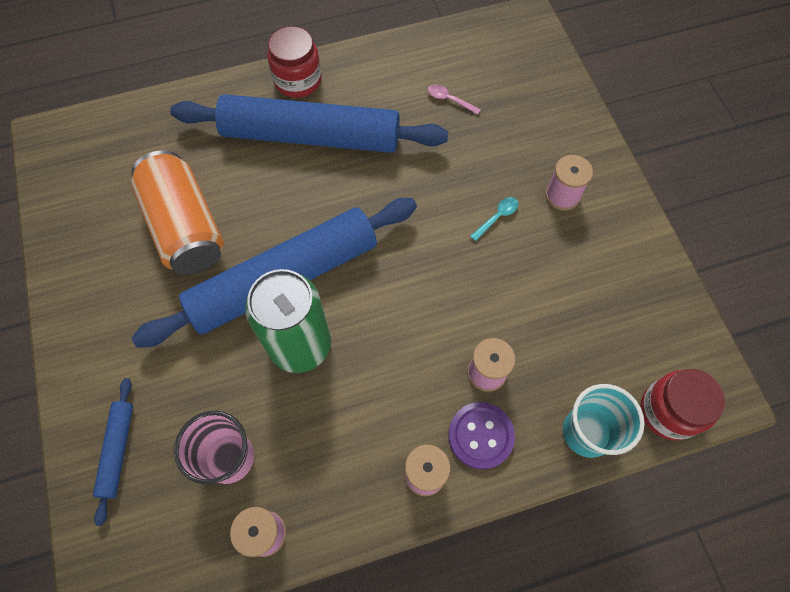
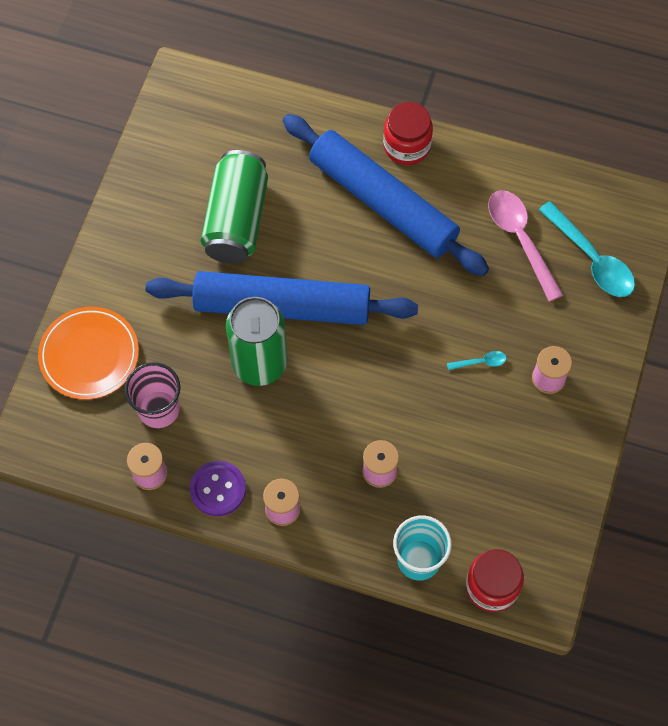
camera: 35 degrees right, 0 degrees up
(118, 450) = (89, 355): blue rolling pin -> orange plate
(185, 227) = (236, 219): orange can -> green can
(449, 100) = (520, 240): pink spoon -> pink spoon, size x2.22
(480, 436) = (341, 510): purple button -> purple button (218, 489)
(517, 82) = (591, 259): none -> turquoise spoon

